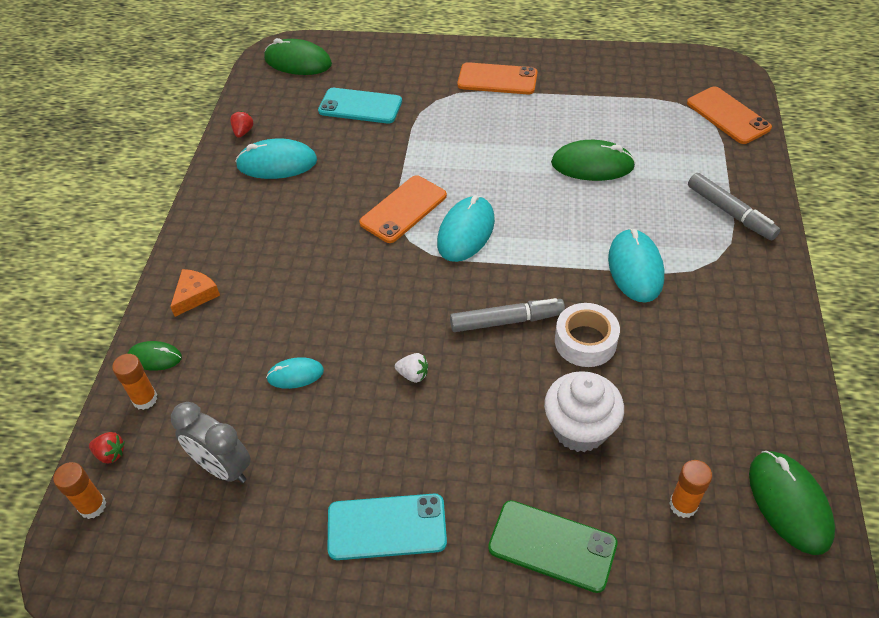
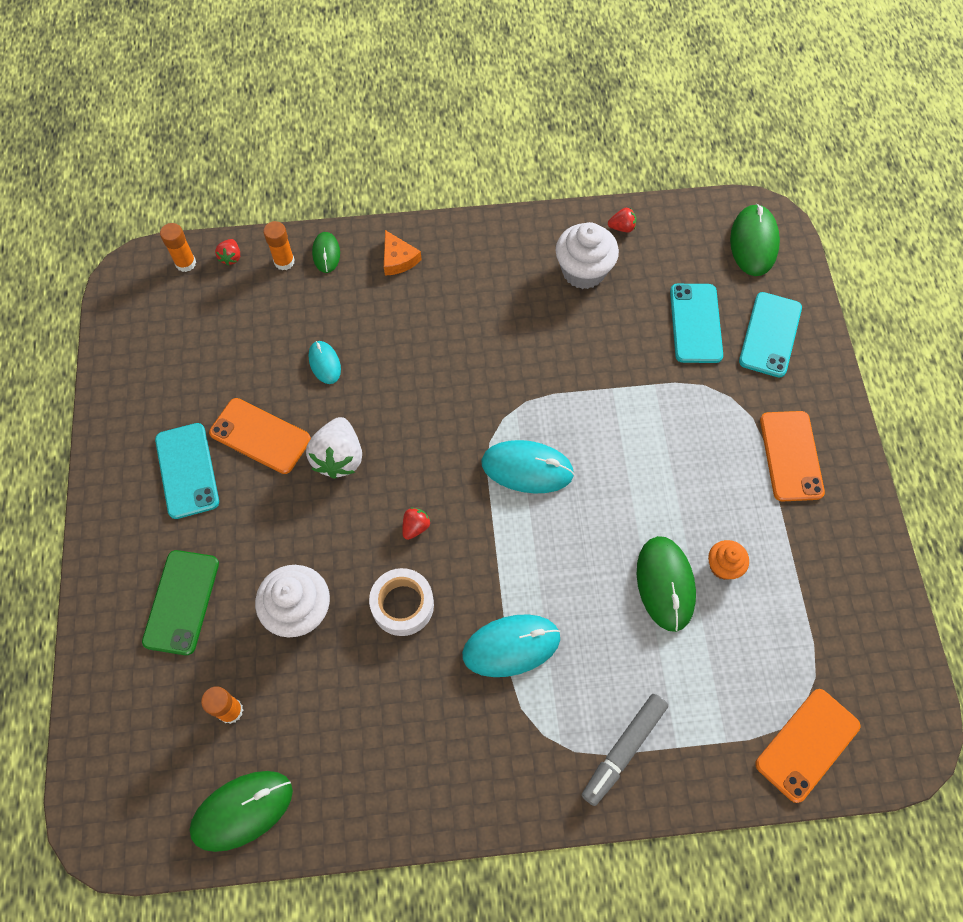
camera: 75 degrees right, 15 degrees up
(195, 295) = (398, 259): orange cheese -> orange cheese turned 45 degrees clockwise
(223, 467) = (227, 338): grey clock -> none
(277, 163) = (583, 271): turquoise mouse -> white cupcake
(387, 69) = (770, 334): none -> turquoise phone
(403, 209) = (545, 403): orange phone -> orange phone (260, 436)
(413, 375) = (339, 457): white strawberry -> white strawberry, size x2.02
(506, 321) = (415, 527): grey marker -> red strawberry
(582, 131) = (723, 566): none -> orange cupcake

